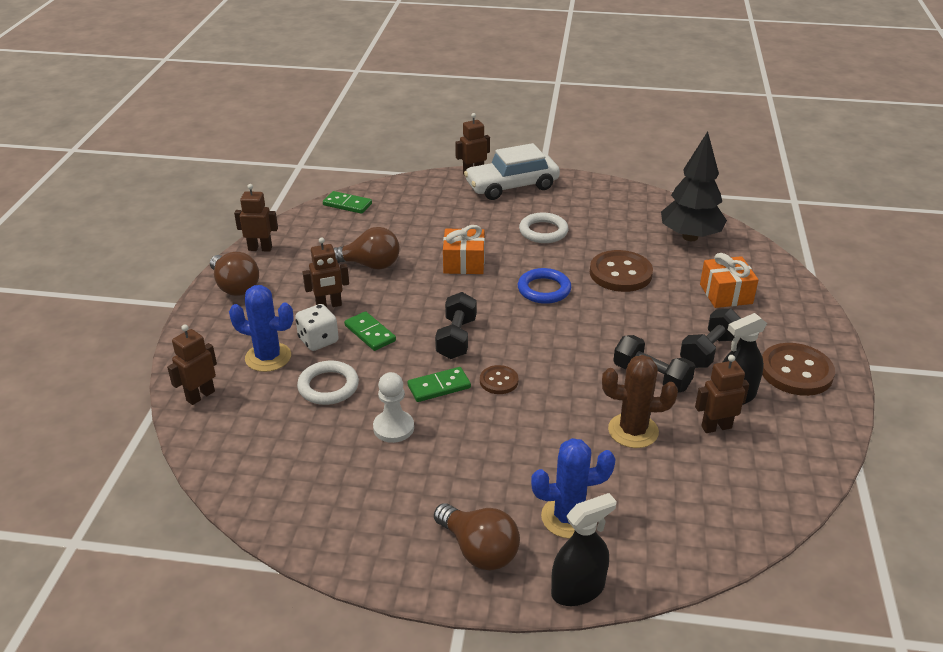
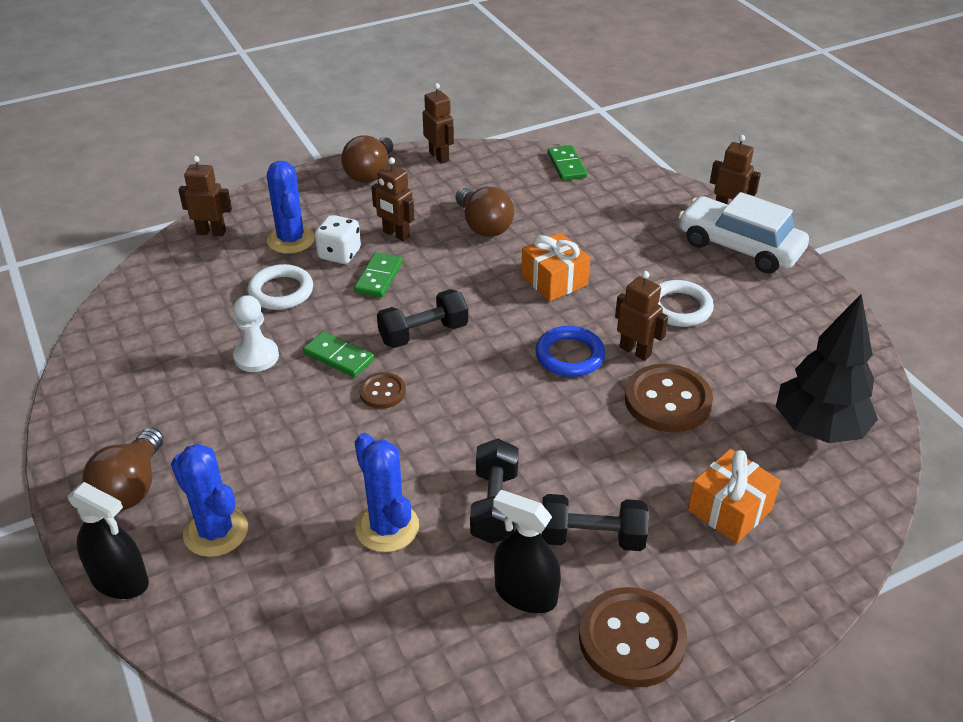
camera: 55 degrees right, 5 degrees up
(633, 431) = (387, 527): brown cactus -> blue cactus
(716, 427) = (452, 597): brown robot -> brown robot (635, 351)

